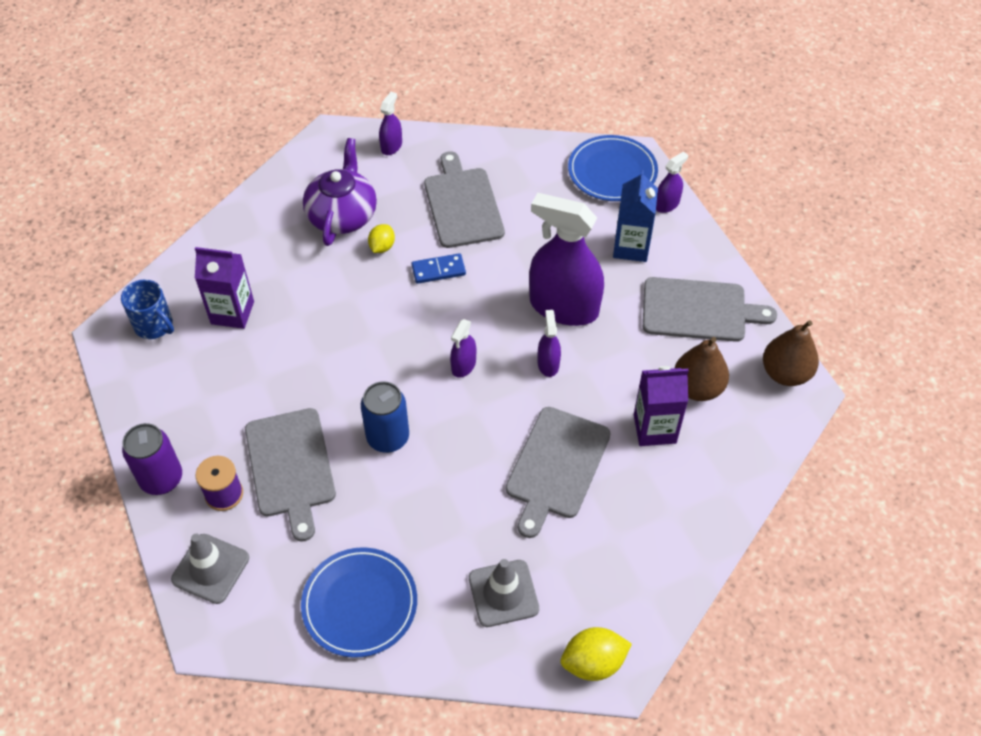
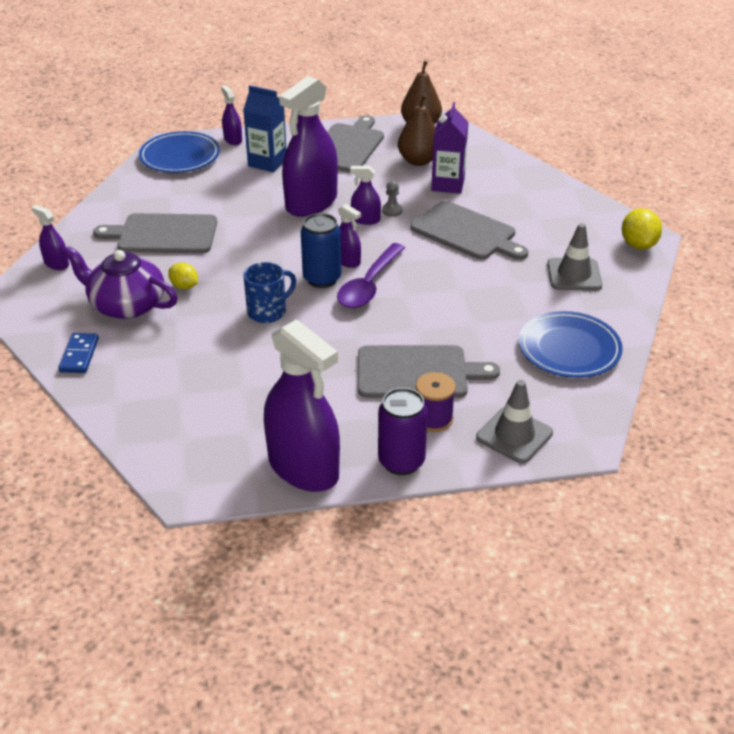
camera: 75 degrees left, 15 degrees down
(145, 406) = (303, 468): none -> purple spray bottle
(154, 325) = (196, 452): blue mug -> blue mug (268, 311)
(232, 312) = (211, 392): purple carton -> none
(388, 438) = (407, 312): blue can -> blue can (322, 279)
(425, 394) = (369, 285): none -> purple spoon
(438, 270) = (233, 258): blue domino -> blue domino (79, 355)
(575, 384) = (392, 211): none -> grey pawn

